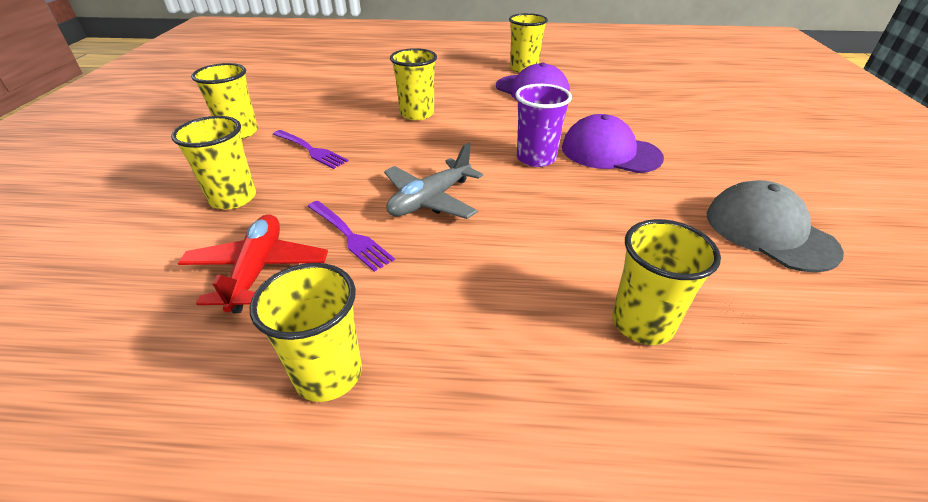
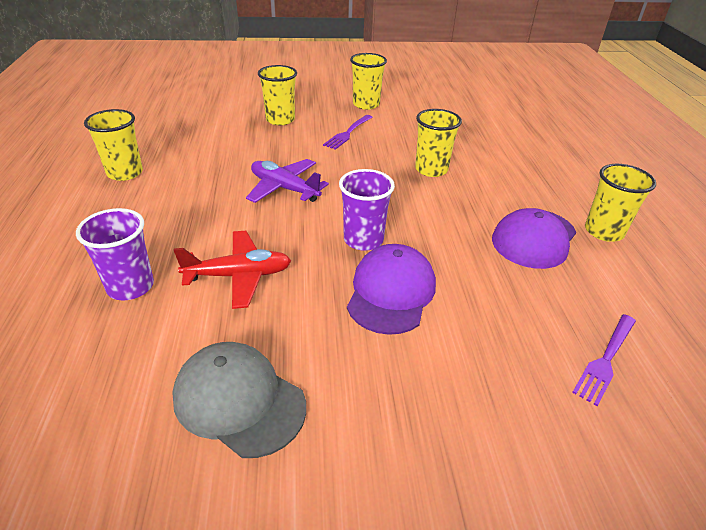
camera: 80 degrees right, 0 degrees up
(257, 270) = (208, 140): red plane -> red plane (239, 276)
(349, 236) = (239, 163): purple fork -> purple fork (605, 360)
(430, 200) = (284, 188): grey plane -> purple plane
(642, 323) = (130, 286): yellow cup -> purple cup
(769, 232) = (239, 400): grey cap -> grey cap turned 105 degrees counterclockwise

